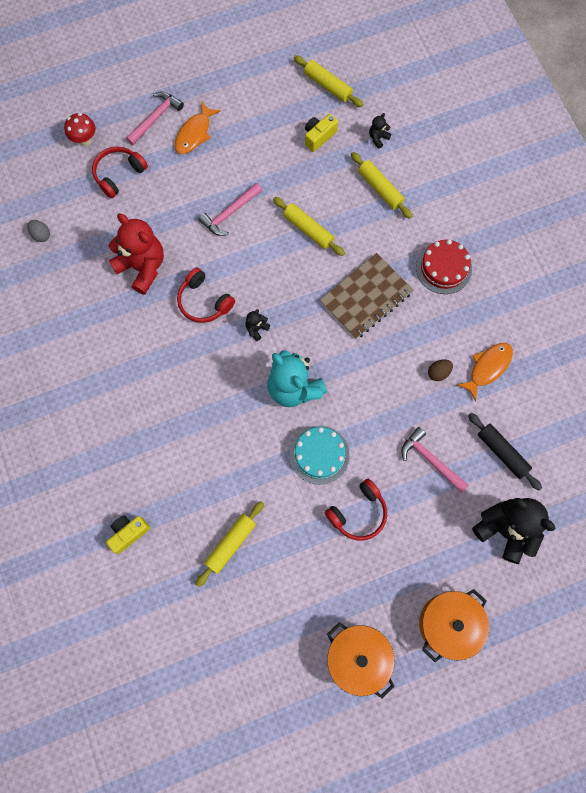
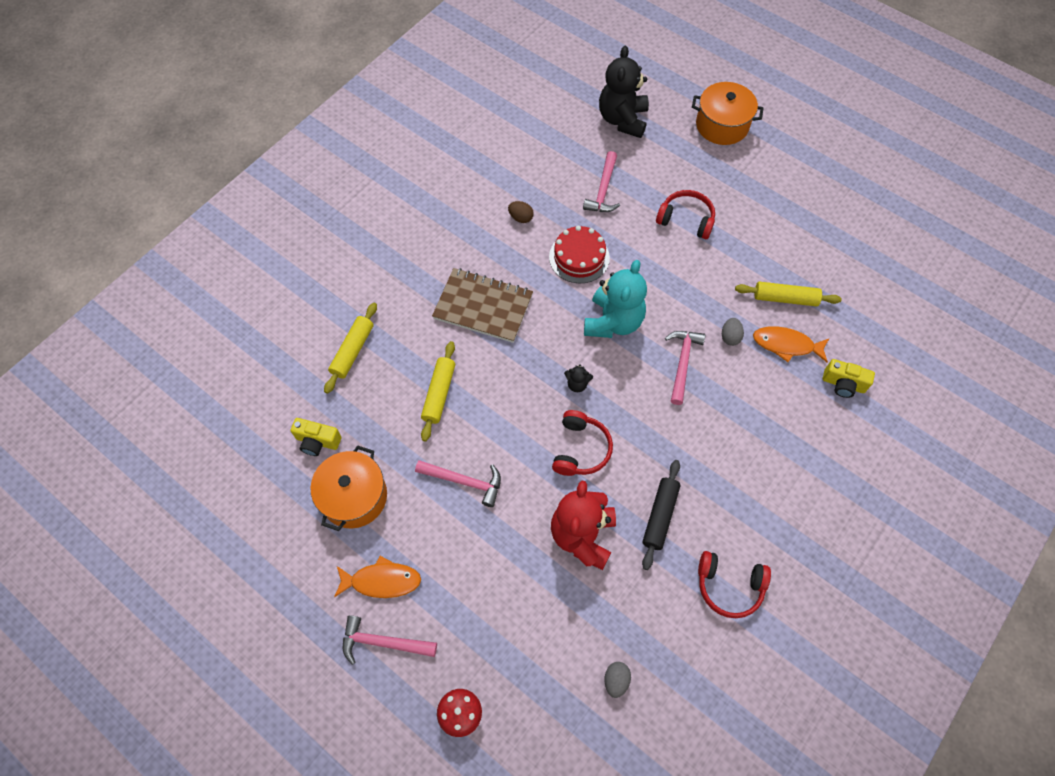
camera: 120 degrees left, 10 degrees down
(119, 174) = (484, 638): red headphones -> red headphones (729, 586)
(224, 471) = (730, 337): none -> grey egg
(225, 418) = (682, 363): none -> pink hammer
(319, 454) = (659, 271): turquoise cake -> none
(328, 86) = (242, 467): yellow rolling pin -> none
(358, 657) = (794, 169): orange pot -> orange pot (354, 496)
(378, 138) = (290, 382): black teddy bear -> none
(443, 268) = (412, 258): red cake -> red cake (579, 257)
(487, 368) = (492, 185): orange fish -> orange fish (786, 345)
(502, 452) = (561, 146): black rolling pin -> black rolling pin (660, 516)

